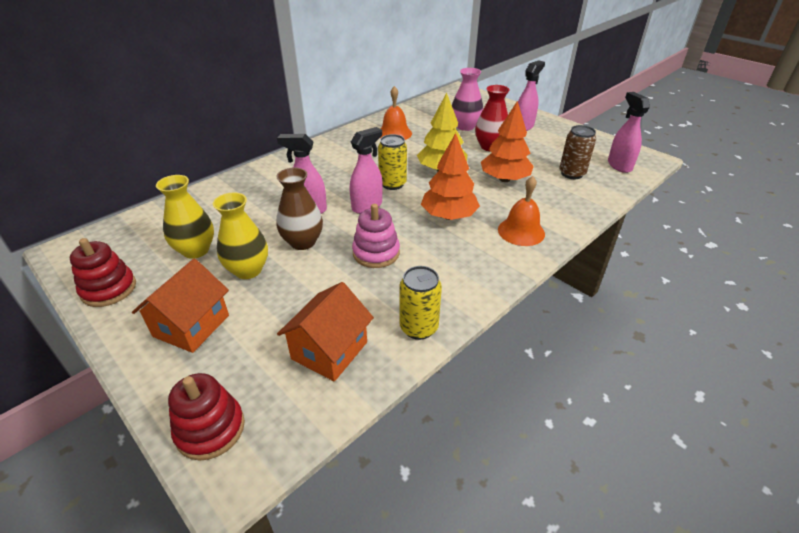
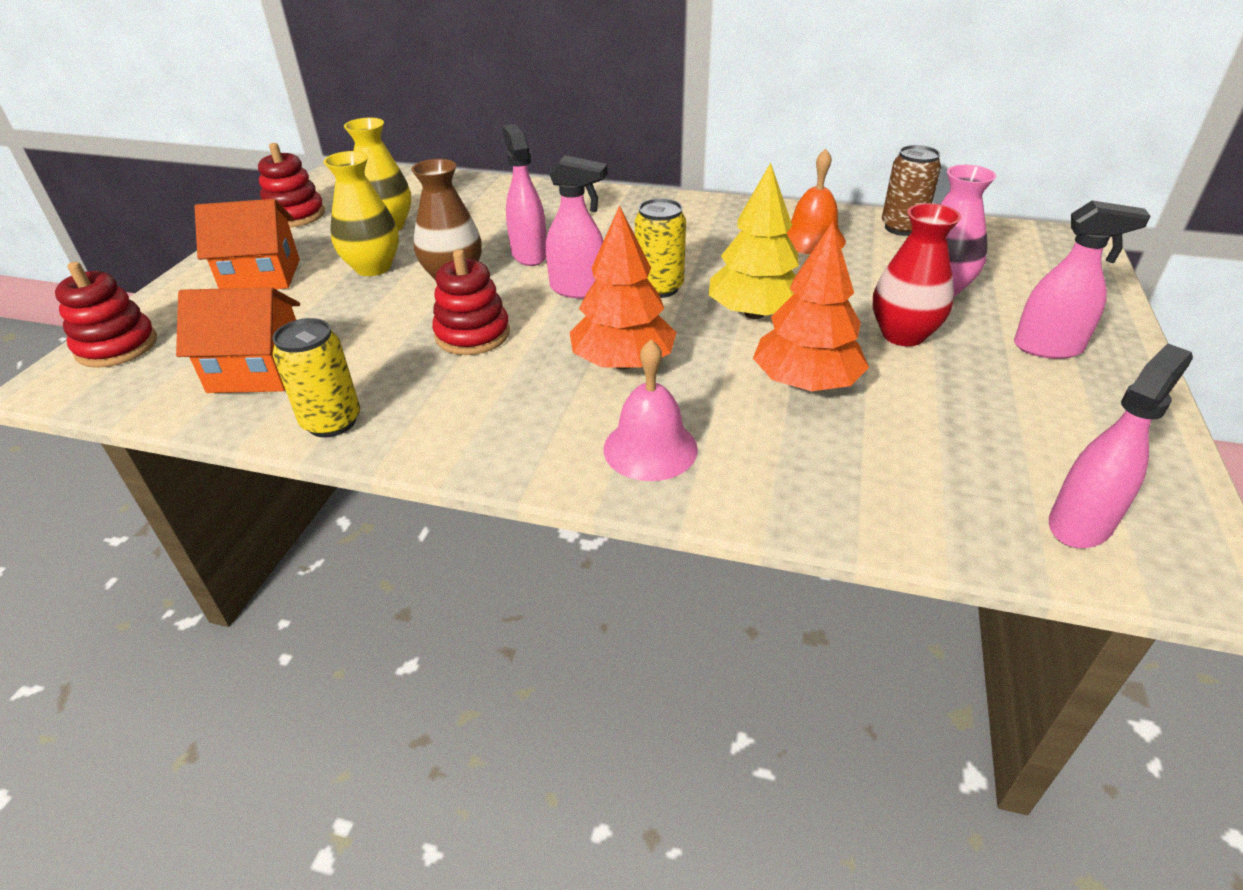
camera: 60 degrees right, 0 degrees up
(376, 253) = (472, 334): pink stacking toy -> red stacking toy
(521, 231) = (650, 448): orange bell -> pink bell
(572, 174) = (938, 459): brown can -> brown can (902, 228)

